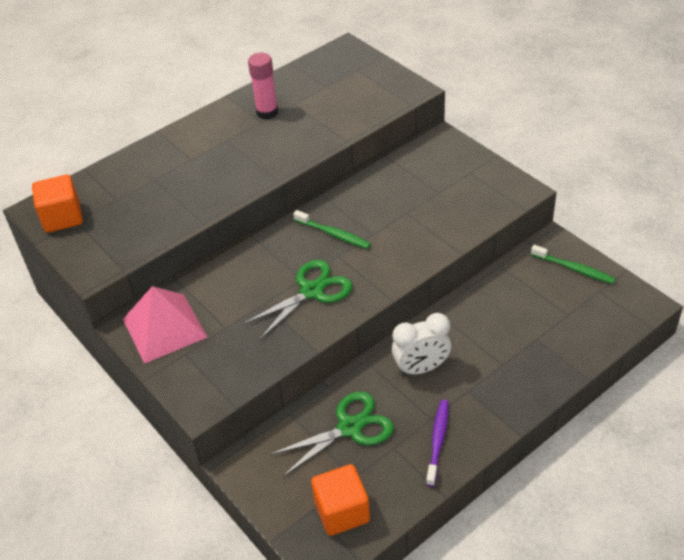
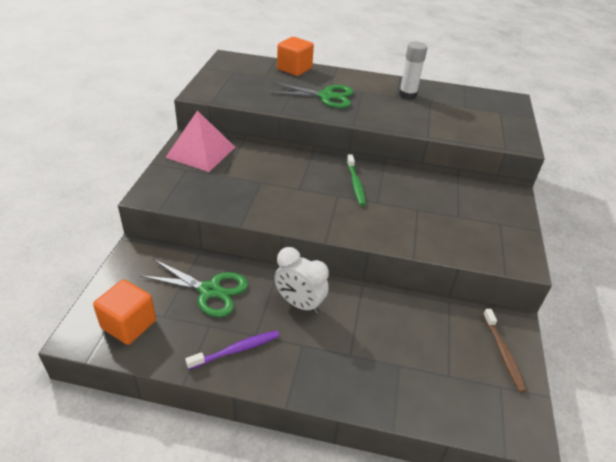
camera: 45 degrees right, 5 degrees down
(62, 217) = (231, 67): orange cube -> orange cube (294, 69)
(267, 112) = (407, 95): pink glue stick -> white glue stick
(311, 291) = (293, 198): green scissors -> green scissors (326, 96)
(574, 269) = (503, 353): green toothbrush -> brown toothbrush

